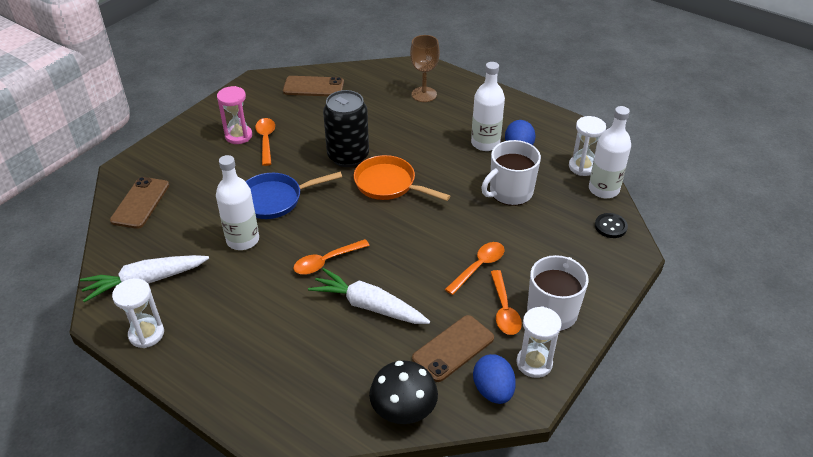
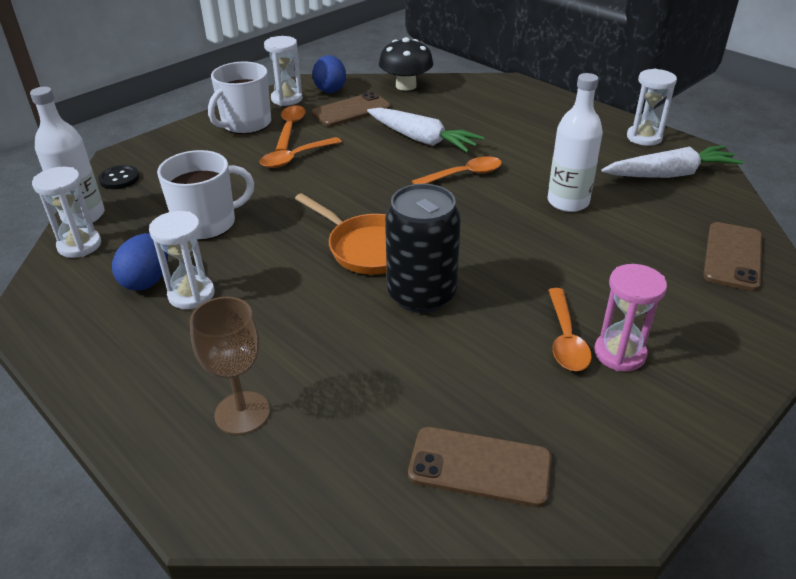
camera: 170 degrees left, 5 degrees down
(275, 199) = (533, 243): blue pan -> none
(485, 143) = (191, 295): white bottle -> white hourglass

